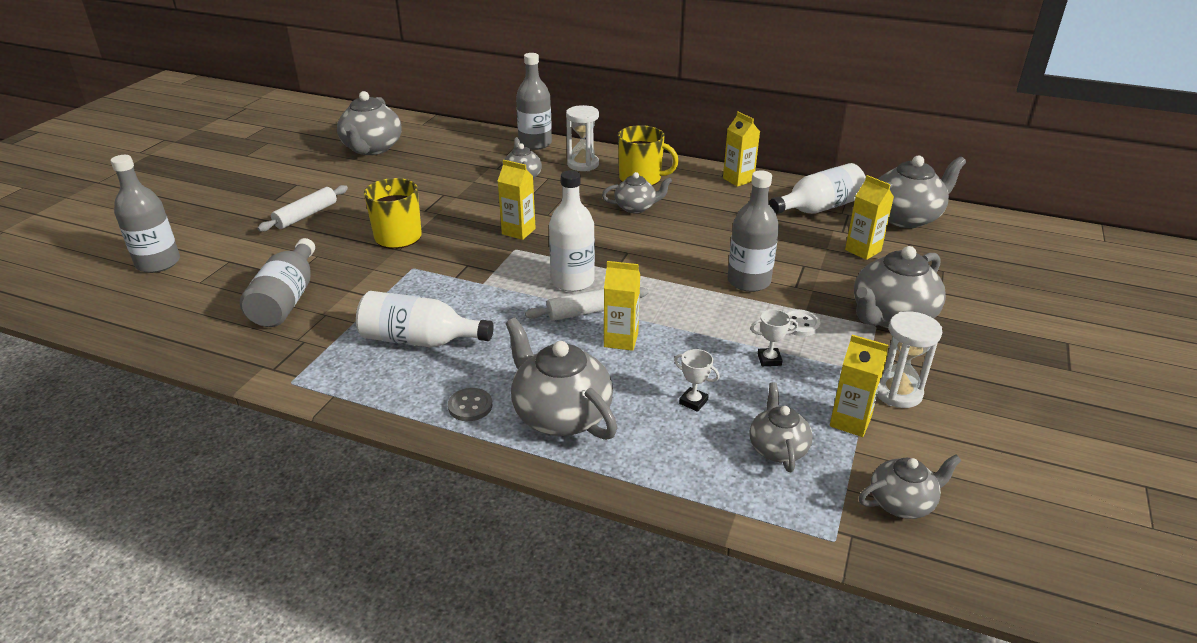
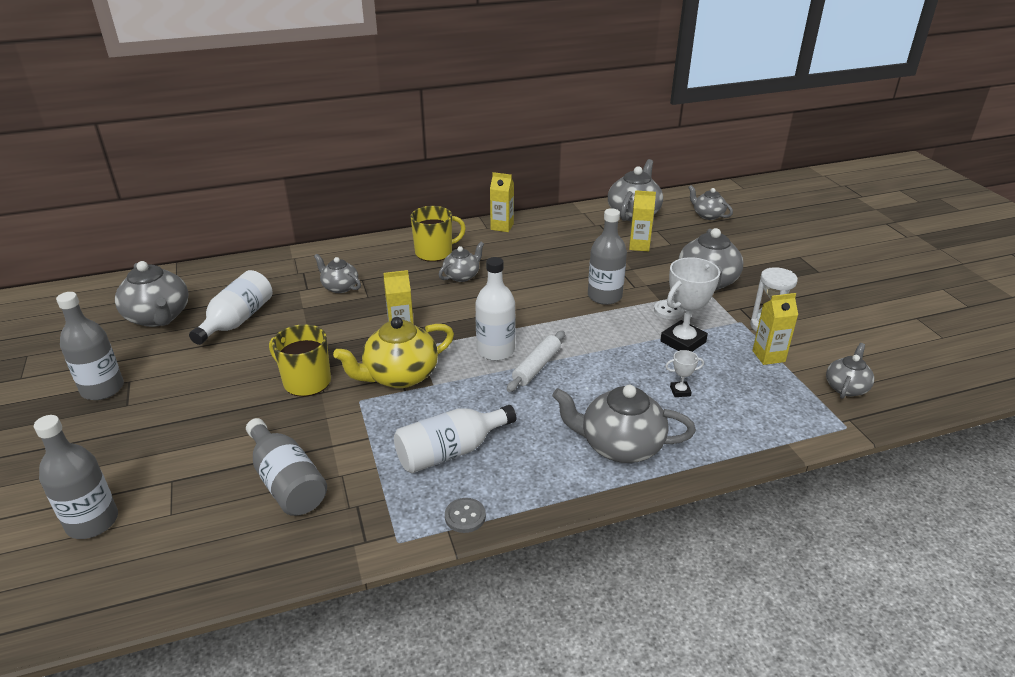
camera: 40 degrees left, 0 degrees up
(306, 215) = (187, 404): white rolling pin -> none
(468, 264) = (400, 376): none -> yellow teapot
(470, 406) = (556, 475): grey button -> grey button (465, 516)
(535, 143) = (309, 255): grey bottle -> grey bottle (102, 389)
(583, 164) = (374, 258): white hourglass -> none
(621, 340) = (585, 375): yellow carton -> none
(769, 359) = (683, 342): white trophy -> white trophy, size x2.12
(777, 448) = (757, 393): grey teapot -> grey teapot (707, 215)
(819, 208) = (578, 227): white bottle -> white bottle (237, 320)

